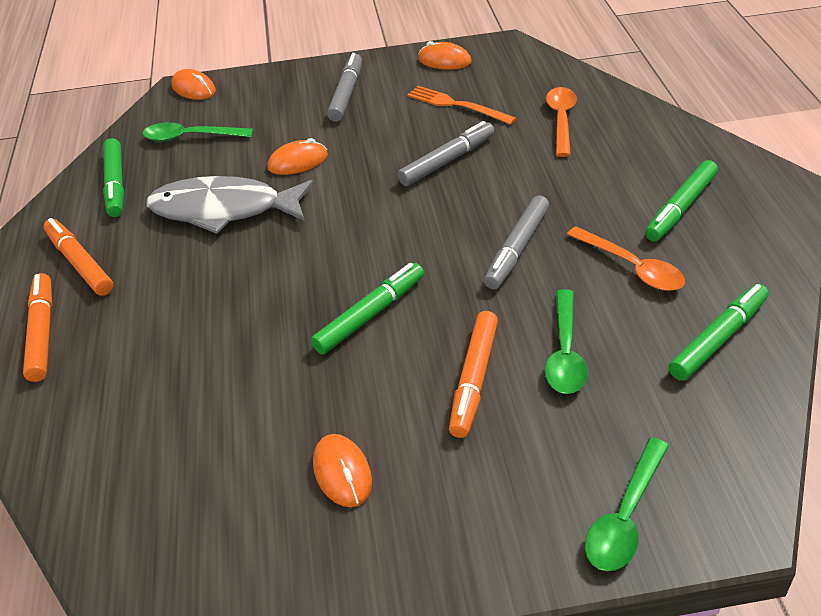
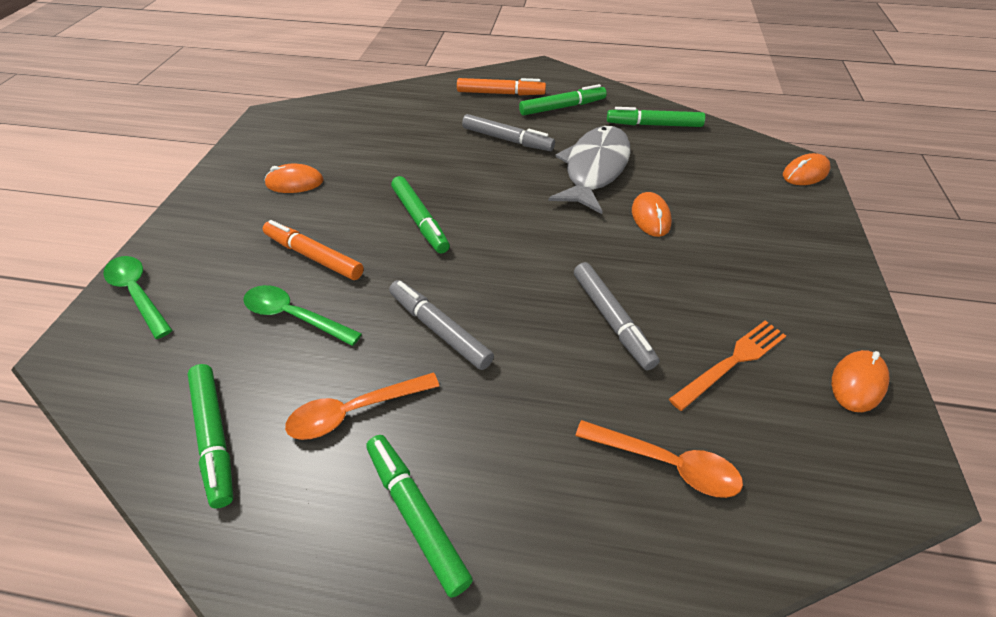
camera: 105 degrees right, 5 degrees up
(80, 263) = (562, 107): orange marker -> green marker
(190, 137) = (713, 164): green spoon -> none
(346, 94) = (777, 272): grey marker -> grey marker (507, 140)

